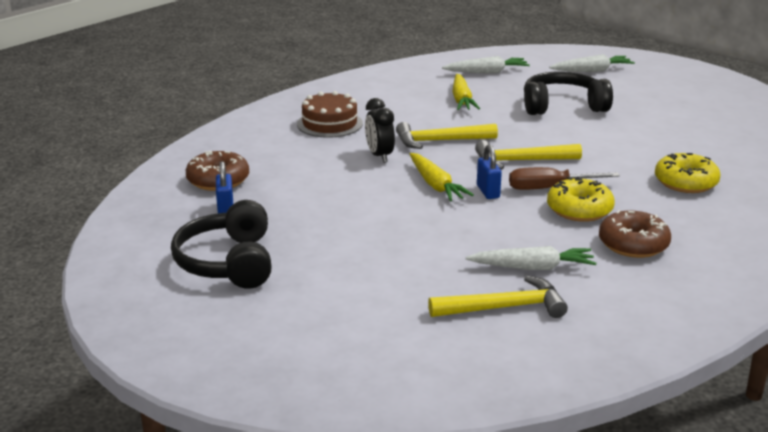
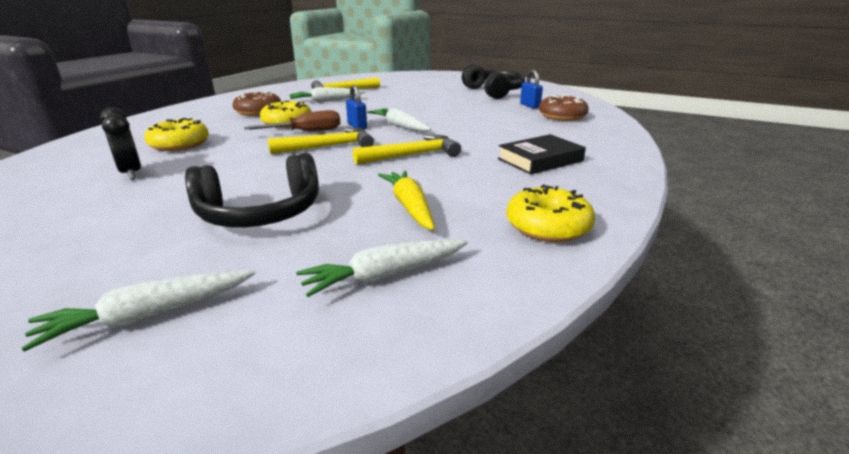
camera: 165 degrees right, 0 degrees up
(329, 124) = (540, 160): brown cake -> black book
(379, 156) = (460, 139): black clock -> black clock (131, 173)
(384, 81) = (547, 226): none -> yellow donut
(435, 185) = (399, 126): yellow carrot -> white carrot

